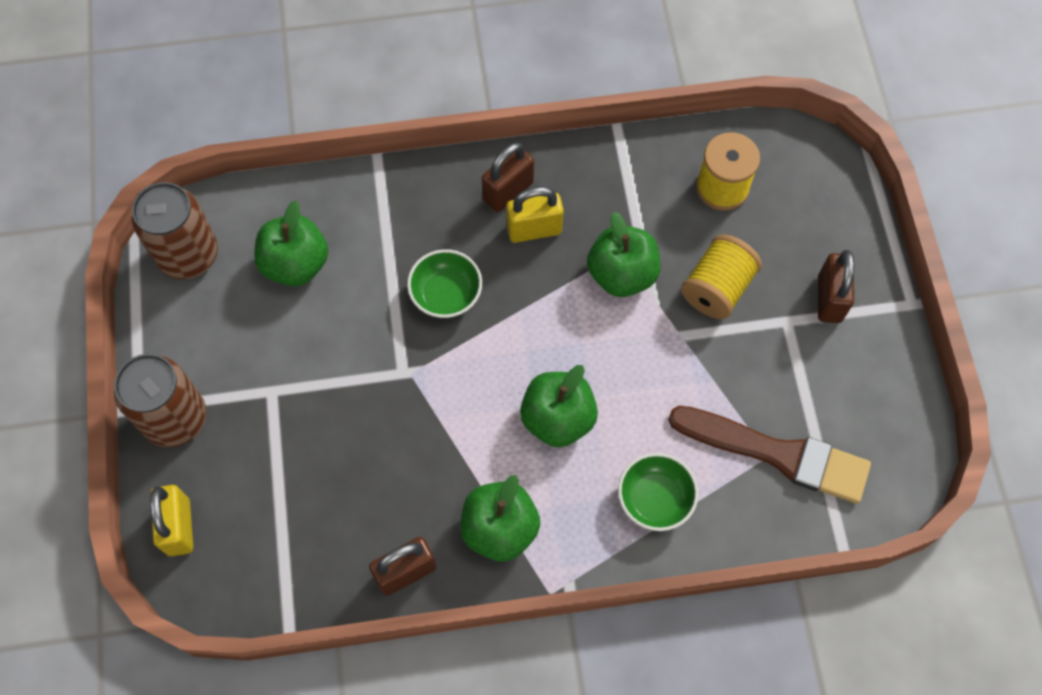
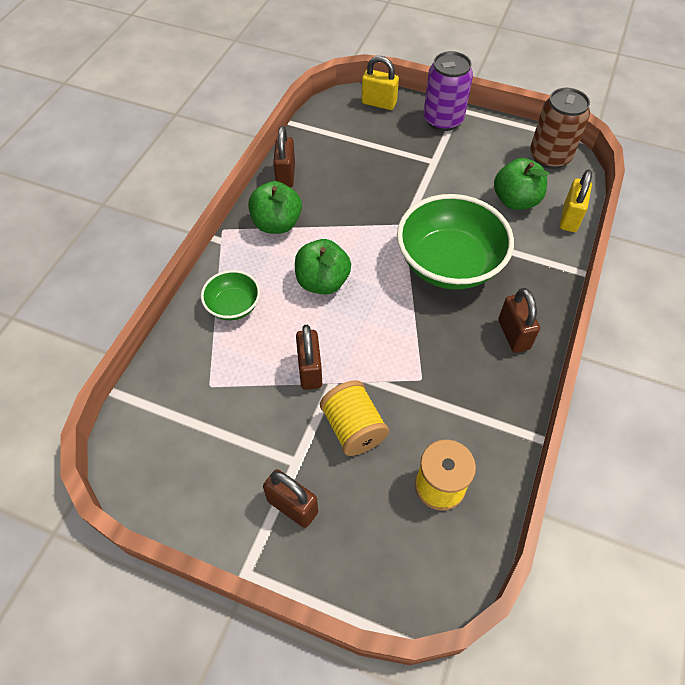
camera: 120 degrees right, 10 degrees down
(175, 418) = (443, 120): brown can -> purple can
(446, 294) = (449, 264): green bowl -> green bowl, size x2.00
(534, 229) = (472, 335): yellow padlock -> yellow padlock (569, 218)
(622, 274) = (403, 371): green apple -> none
(681, 365) = (310, 370): none -> brown padlock
(777, 454) = (206, 392): brown brush -> none

